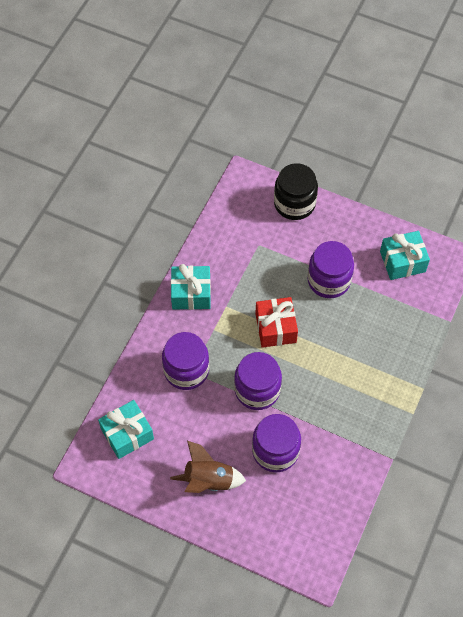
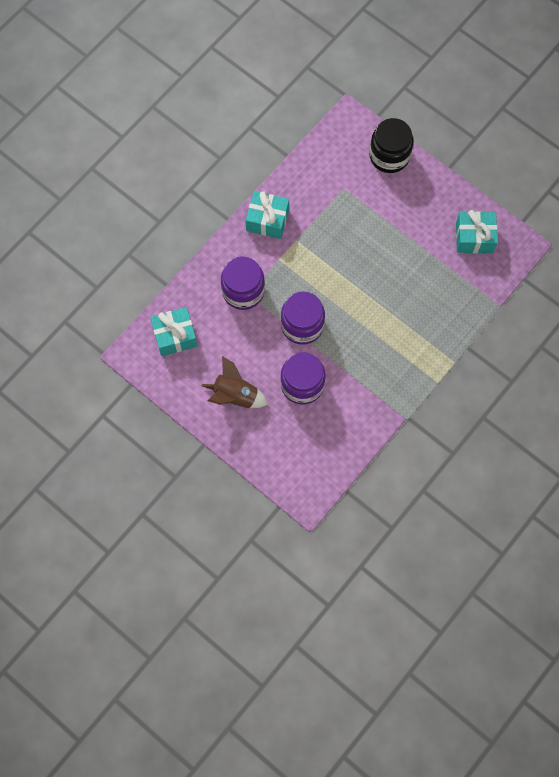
camera: 15 degrees right, 10 degrees up
(275, 328) = (336, 272): red gift -> none
(329, 280) = (399, 239): purple jar -> none

